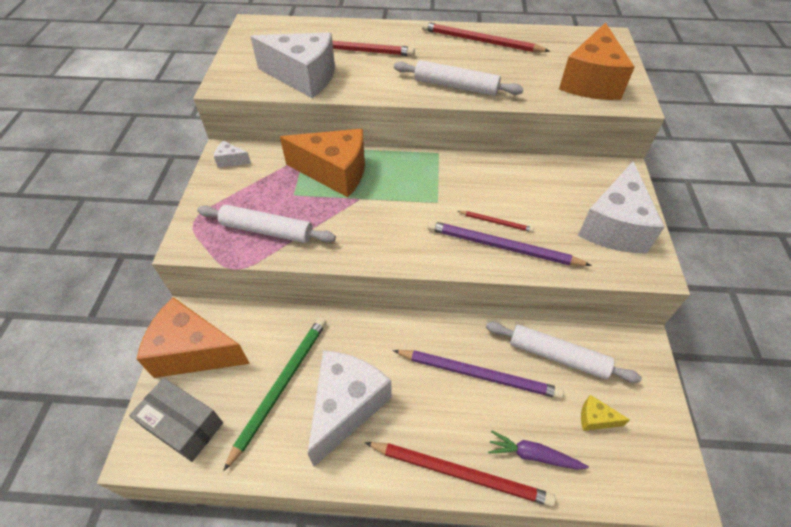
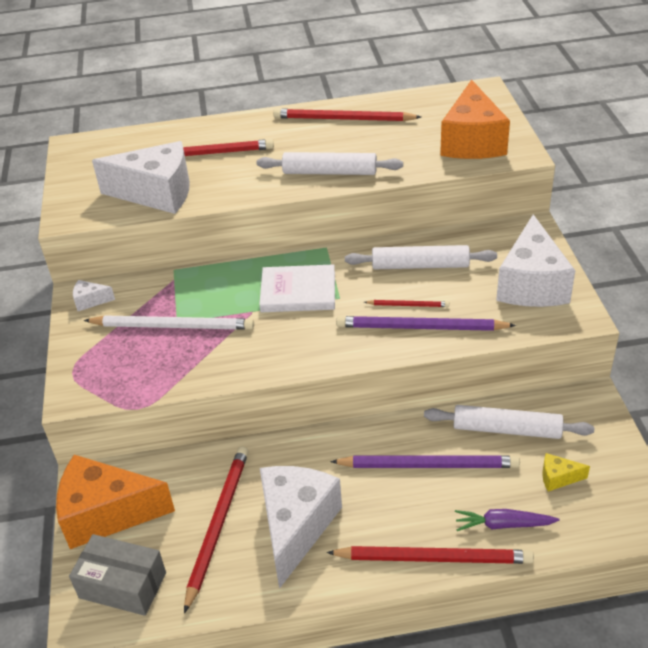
camera: 10 degrees left, 10 degrees down
(267, 230) = (160, 364): white rolling pin -> white rolling pin (420, 265)
(281, 386) = (218, 524): green pencil -> red pencil
(289, 198) = (173, 326): none -> white pencil
(335, 172) = (216, 290): orange cheese -> none
(403, 189) = (298, 292): none -> white book

